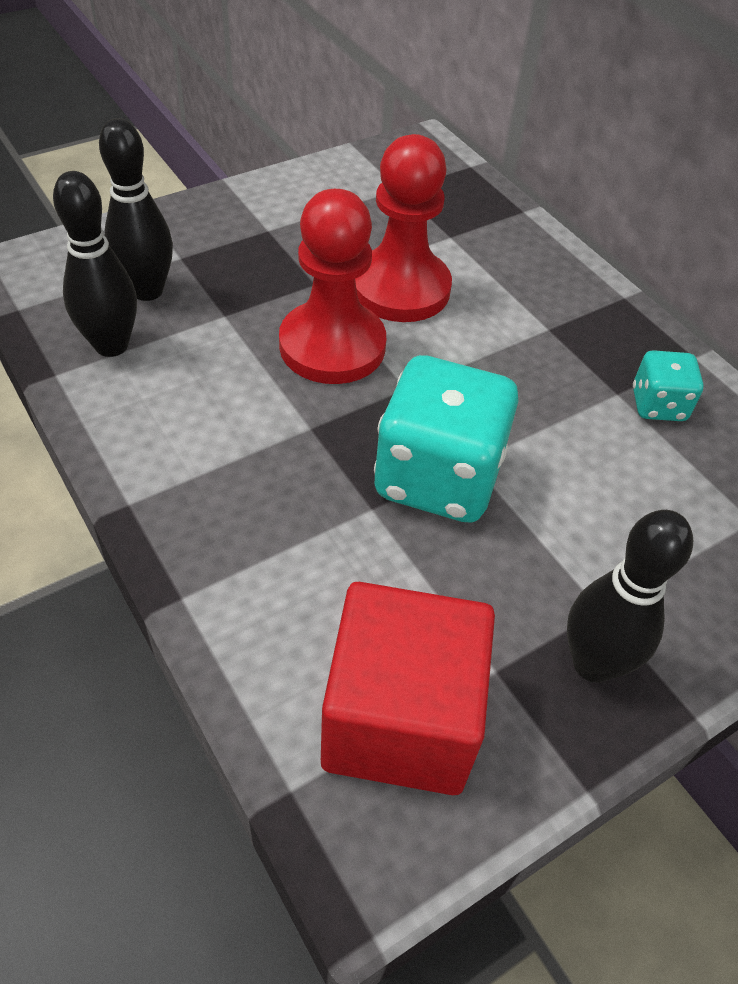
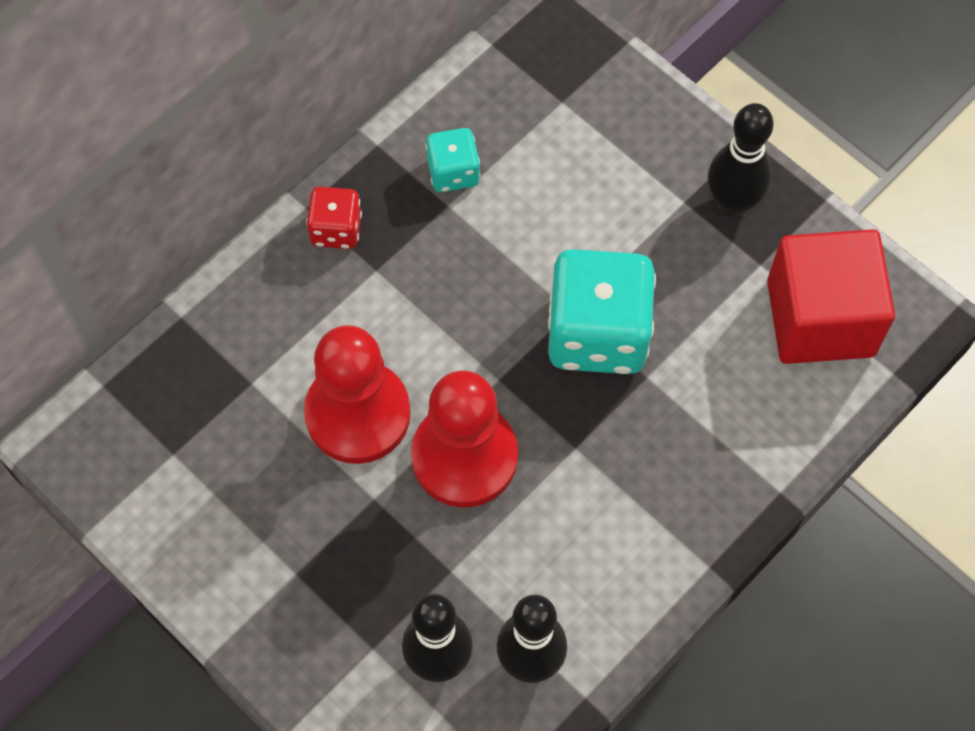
camera: 100 degrees left, 15 degrees up
(597, 311) = (336, 229): none -> red dice

